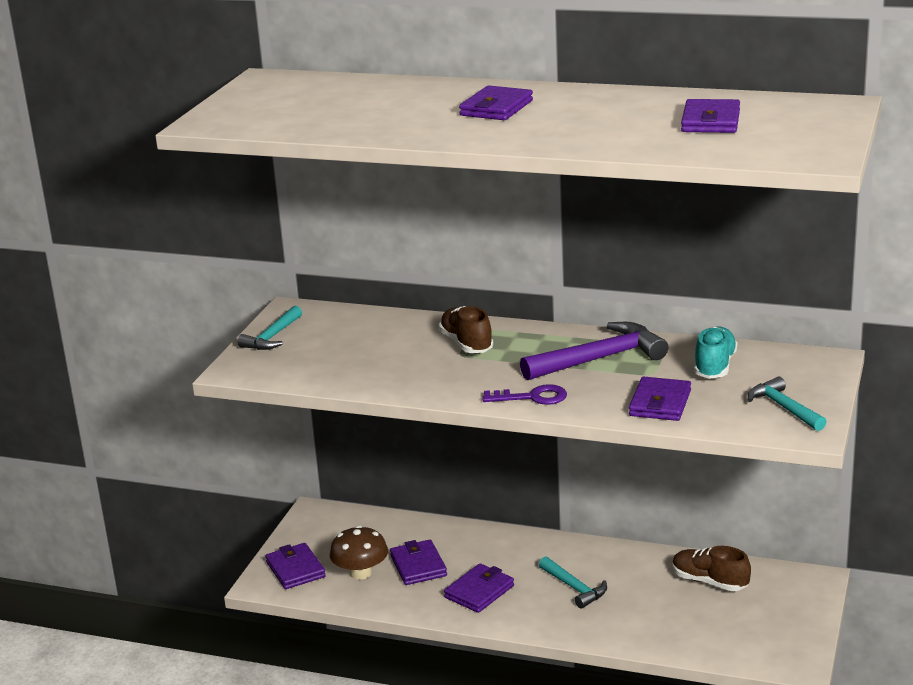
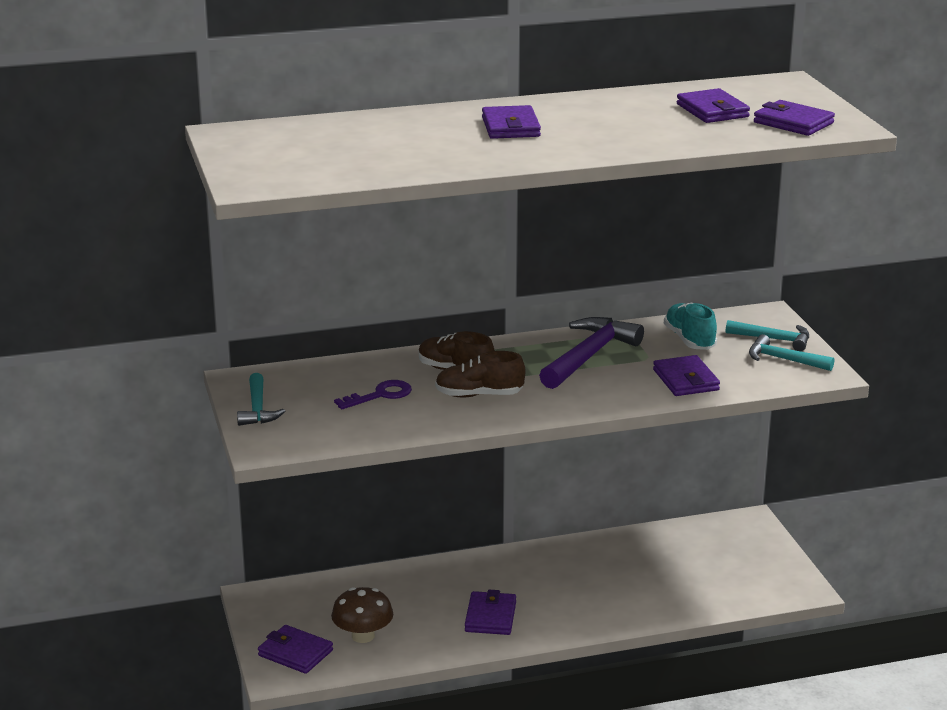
camera: 35 degrees left, 0 degrees up
(418, 566) = (410, 612): purple wallet -> purple wallet (793, 123)
(532, 397) = (576, 402): purple key -> purple key (380, 395)
(574, 588) = (569, 587): turquoise hammer -> turquoise hammer (773, 339)
(709, 582) = (672, 547): brown shoe -> brown shoe (479, 395)

